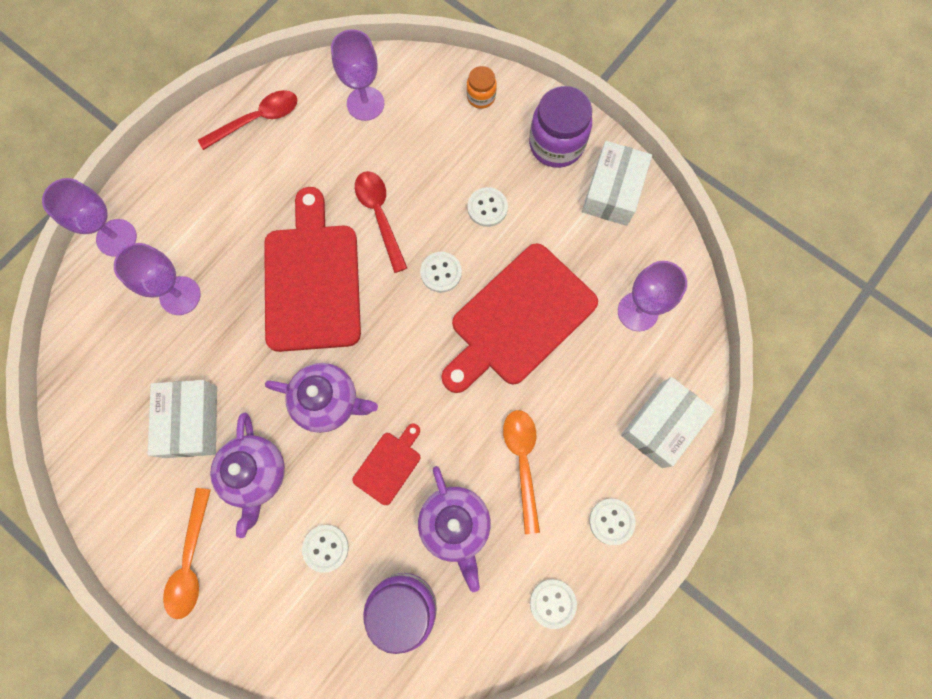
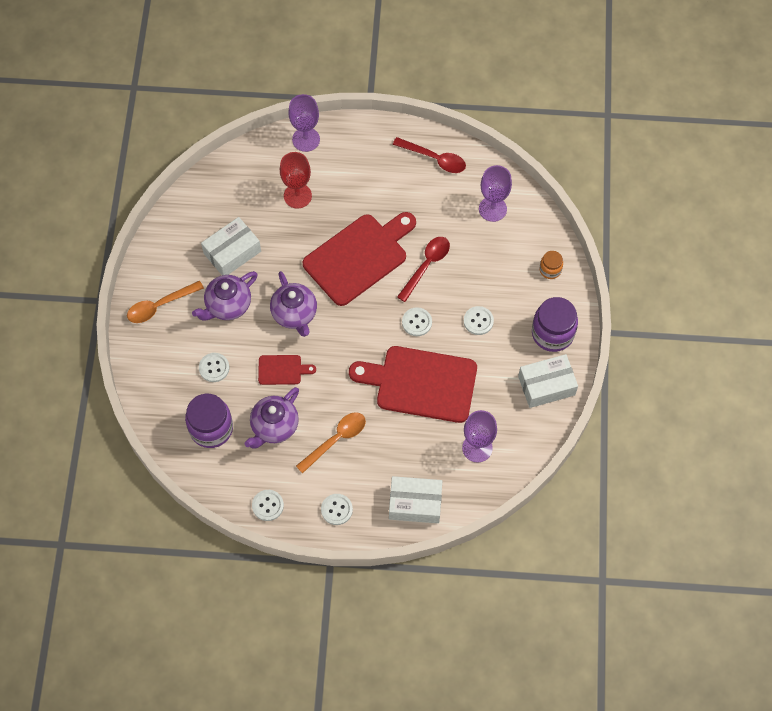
camera: 55 degrees right, 10 degrees down
(180, 295) = (297, 196): purple goblet -> red goblet

